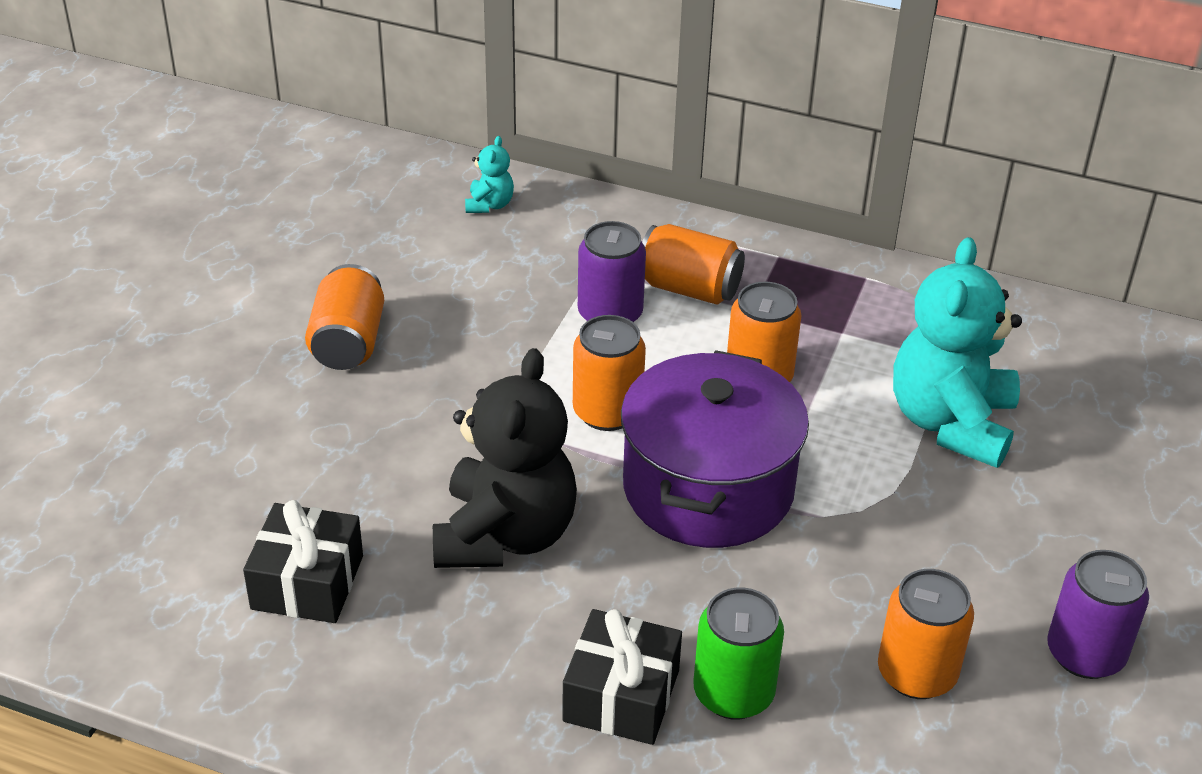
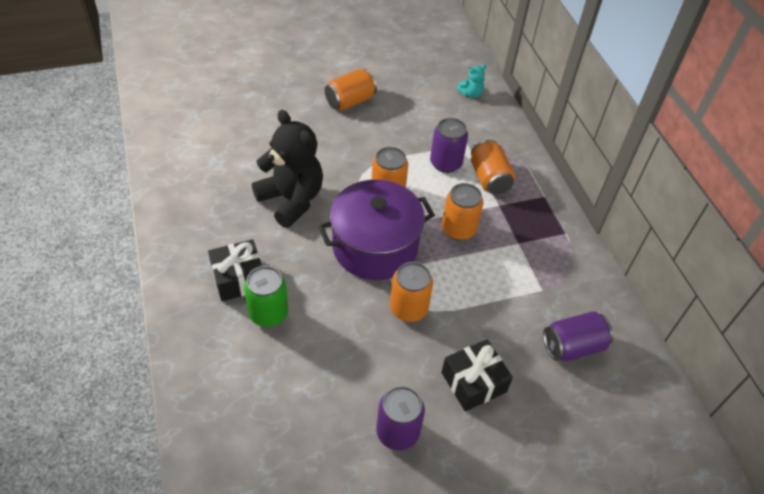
camera: 50 degrees right, 10 degrees up
(307, 582) = (220, 160): black gift -> black gift (473, 382)
(505, 535) = (291, 200): black teddy bear -> black teddy bear turned 105 degrees counterclockwise
(916, 673) = (331, 371): orange can -> orange can (408, 308)
(951, 423) = (500, 311): turquoise teddy bear -> none
(1069, 388) = (573, 346): none -> purple can

